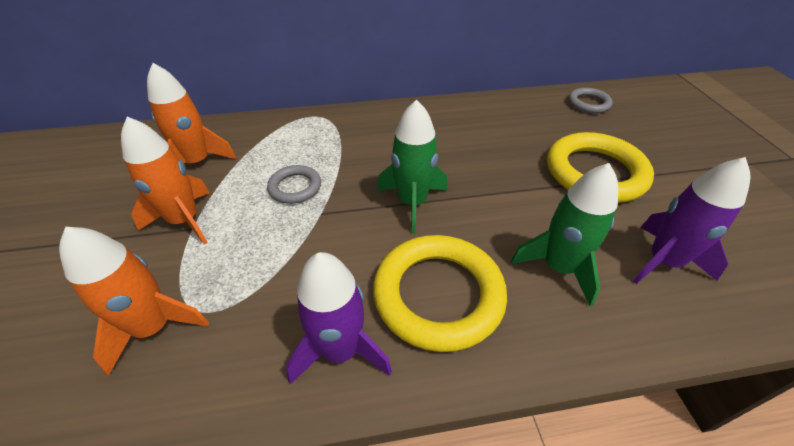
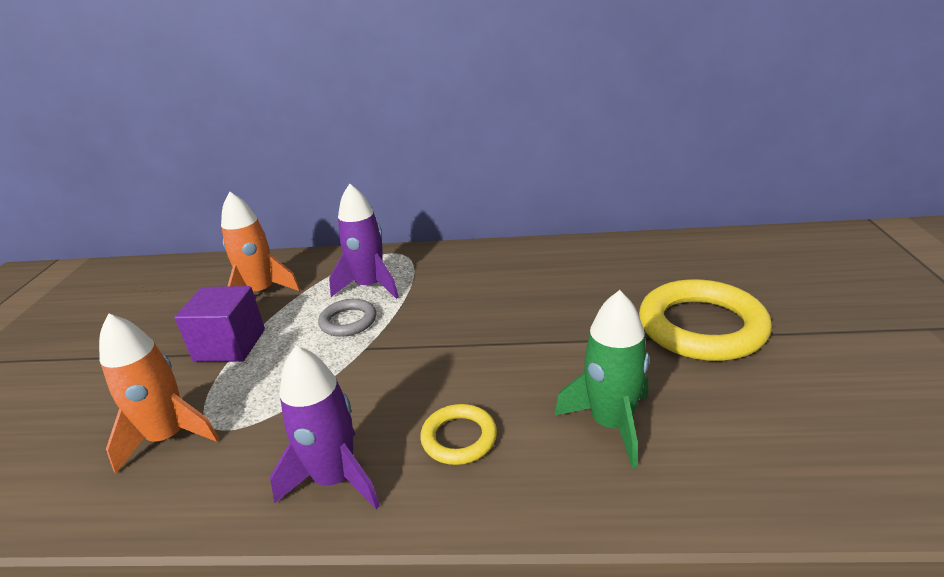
camera: 15 degrees right, 15 degrees down
(184, 220) = (230, 345): orange rocket -> purple cube
(412, 202) = (467, 344): green rocket -> none
(438, 295) = (459, 438): yellow ring -> yellow ring, size x0.52
(588, 103) = (726, 250): grey ring -> none
(663, 261) = (750, 430): purple rocket -> purple rocket (370, 286)

